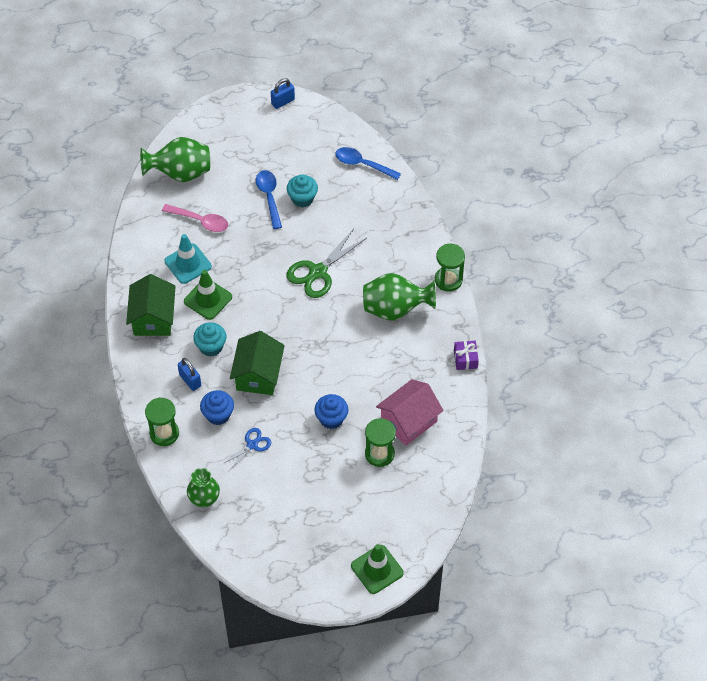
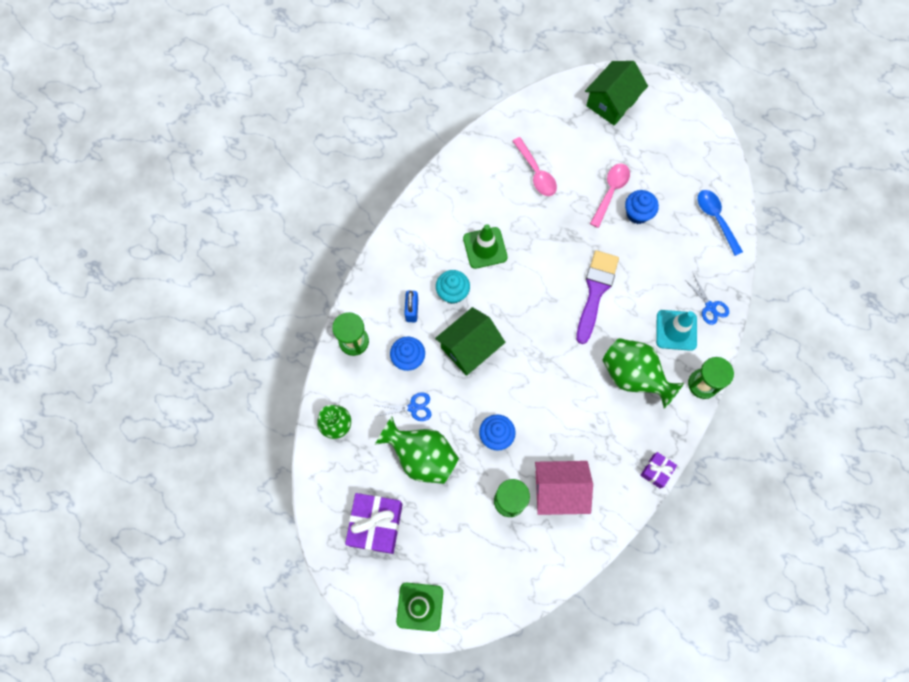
camera: 40 degrees right, 15 degrees up
(153, 318) = (428, 232): green house -> green house (611, 102)
(180, 173) = (555, 118): green vase -> green vase (421, 456)
(188, 264) = (495, 204): turquoise traffic cone -> turquoise traffic cone (676, 330)
(269, 197) = (610, 192): blue spoon -> pink spoon
(283, 102) = (693, 112): blue padlock -> none
(296, 542) = (376, 524): none -> purple gift
(302, 199) = (637, 214): turquoise cupcake -> blue cupcake
(318, 272) = (595, 291): green scissors -> purple brush
(409, 226) = (710, 306): none -> blue scissors

